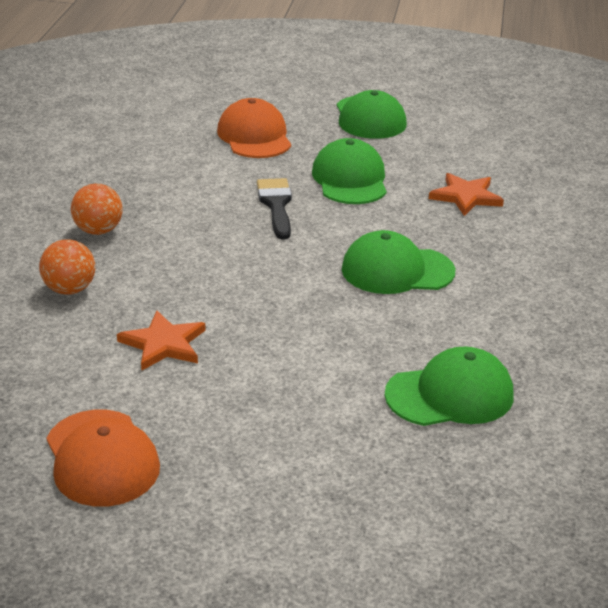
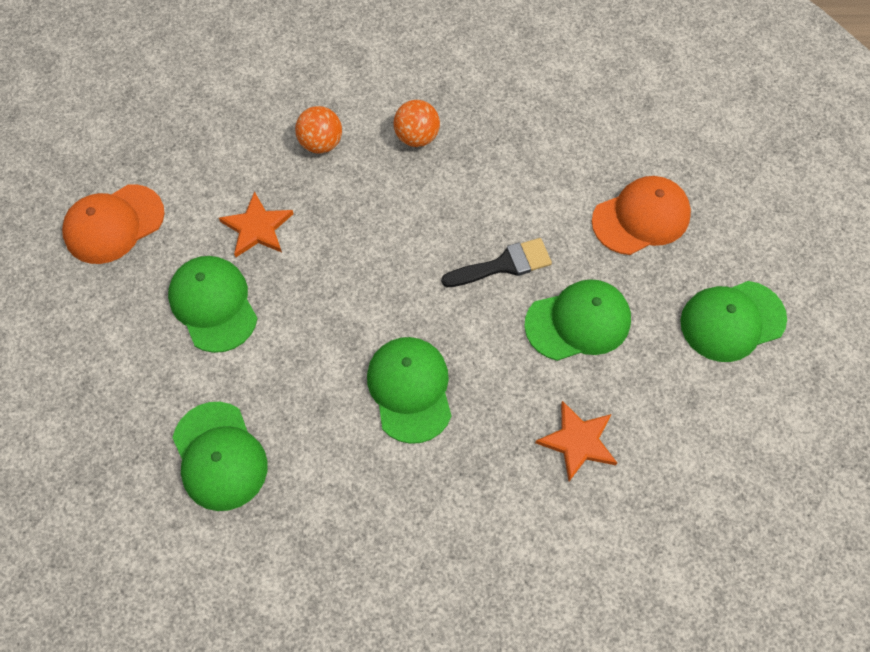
camera: 80 degrees right, 30 degrees up
(256, 384) = (213, 304): none -> green cap

